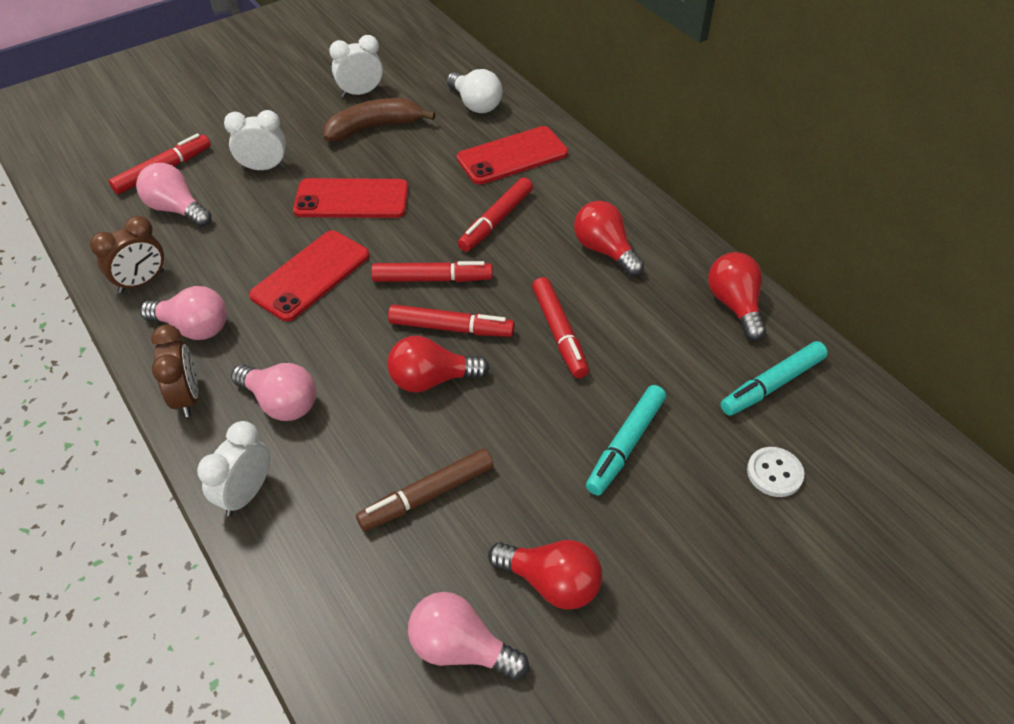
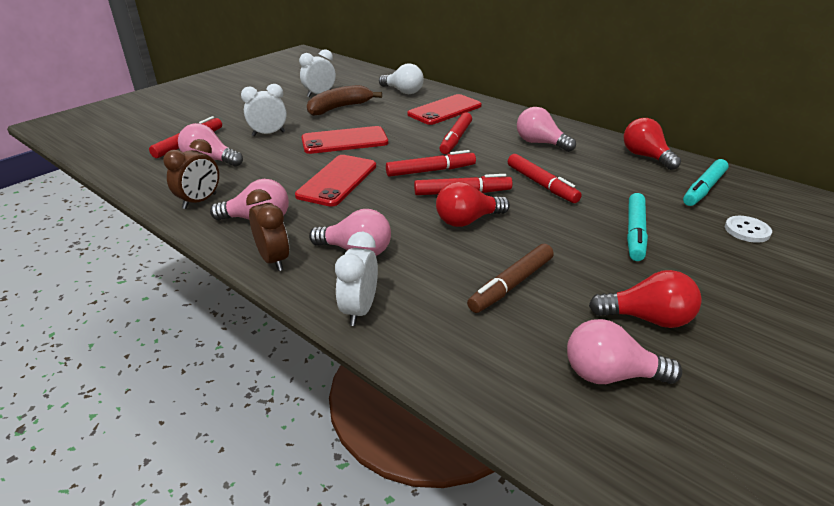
camera: 15 degrees left, 15 degrees down
(604, 250) = (540, 143): red light bulb -> pink light bulb

